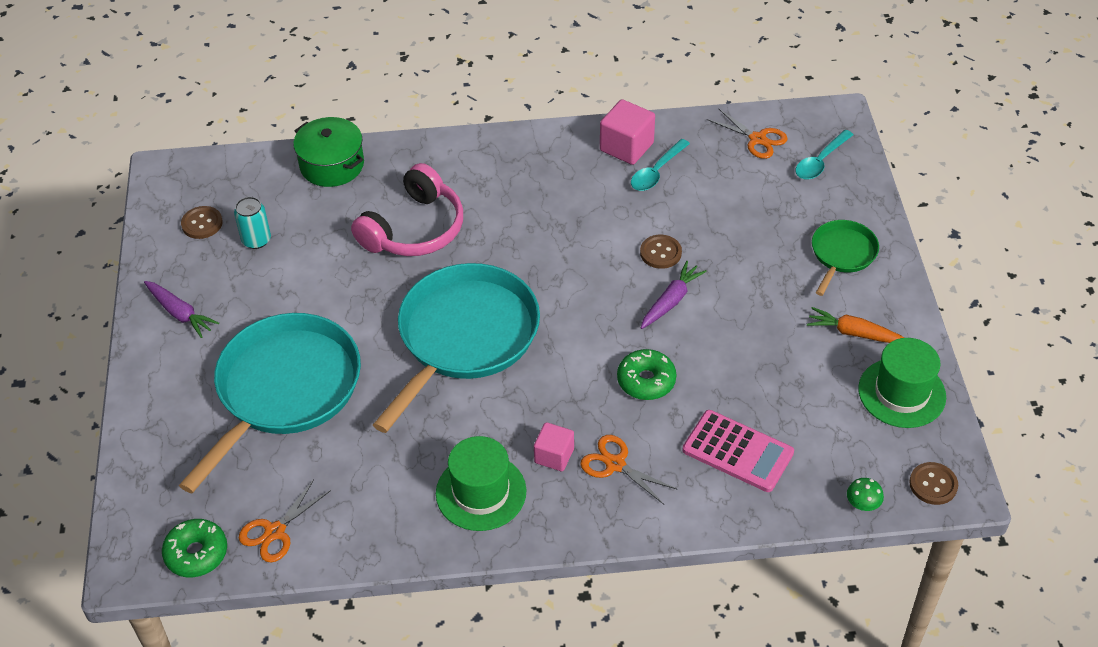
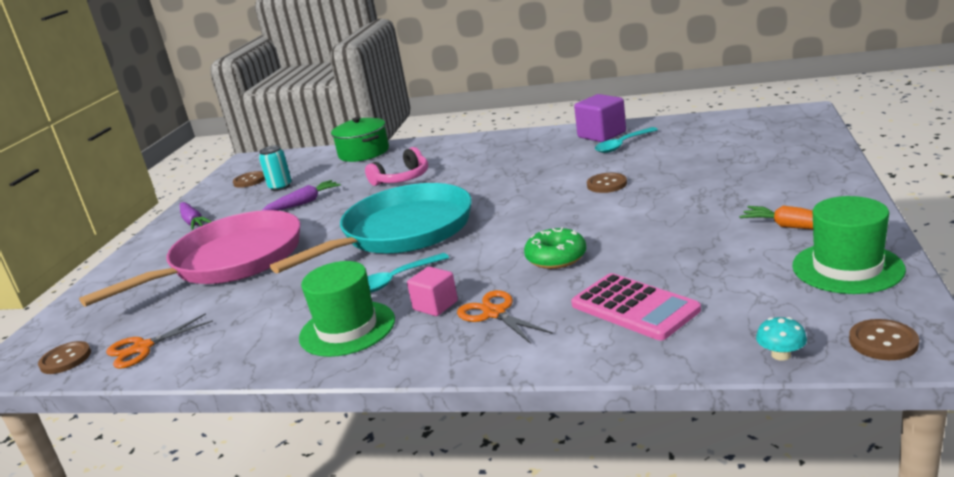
camera: 20 degrees right, 25 degrees down
(196, 553) = (65, 359): green donut -> brown button
(285, 389) = (231, 261): turquoise pan -> pink pan
(414, 229) = (402, 178): pink headphones -> pink headphones, size x0.66
(626, 147) = (601, 135): pink cube -> purple cube
(671, 301) = (604, 210): purple carrot -> purple carrot (303, 203)
(757, 139) = (722, 126): orange scissors -> none
(820, 161) = (780, 133): turquoise spoon -> turquoise spoon (396, 279)
(842, 254) = (791, 180): green pan -> none
(862, 503) = (781, 355): green mushroom -> turquoise mushroom

